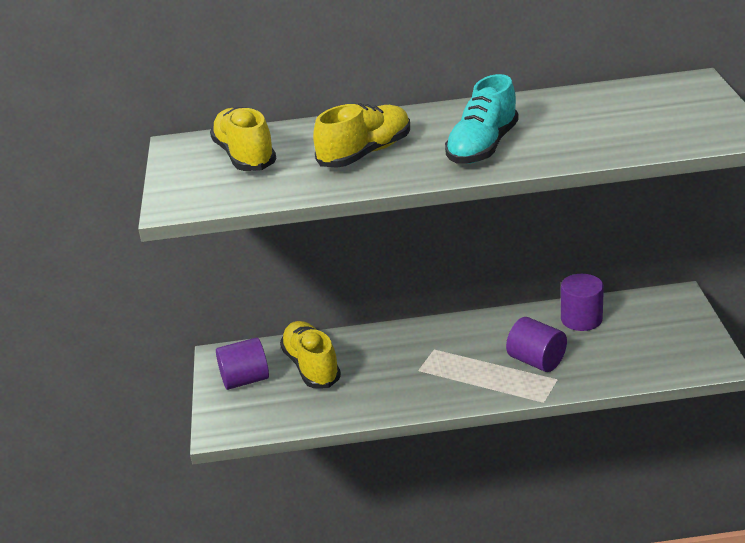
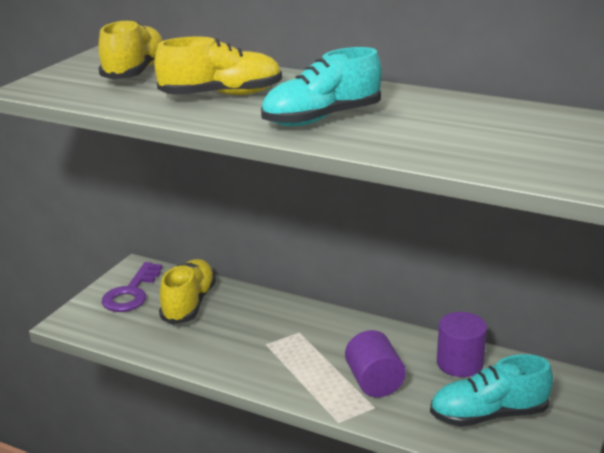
camera: 30 degrees right, 5 degrees down
(245, 380) = (131, 293): purple cylinder -> purple key
(640, 347) = (488, 414): none -> turquoise shoe

